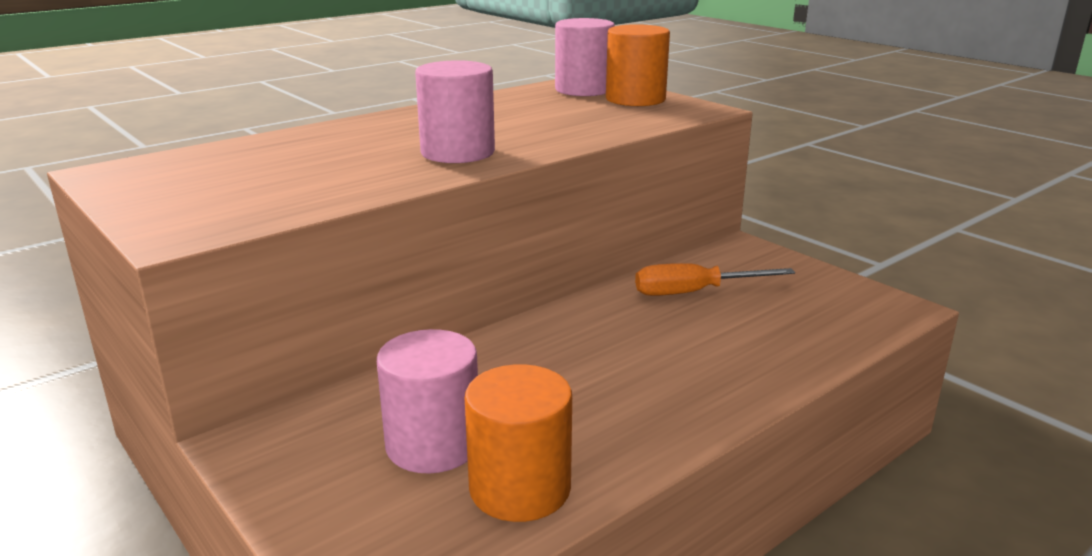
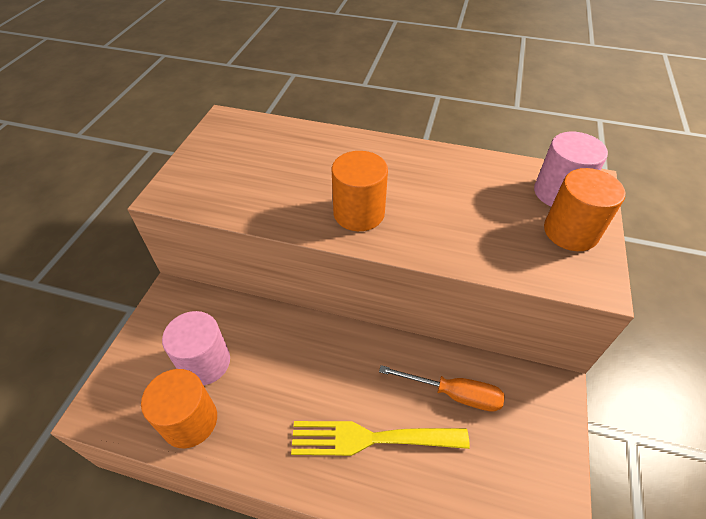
camera: 55 degrees right, 25 degrees up
(457, 152) = (359, 213): pink cylinder -> orange cylinder
(694, 292) = (454, 394): orange screwdriver -> orange screwdriver turned 150 degrees clockwise
(697, 356) = (370, 438): none -> yellow fork

